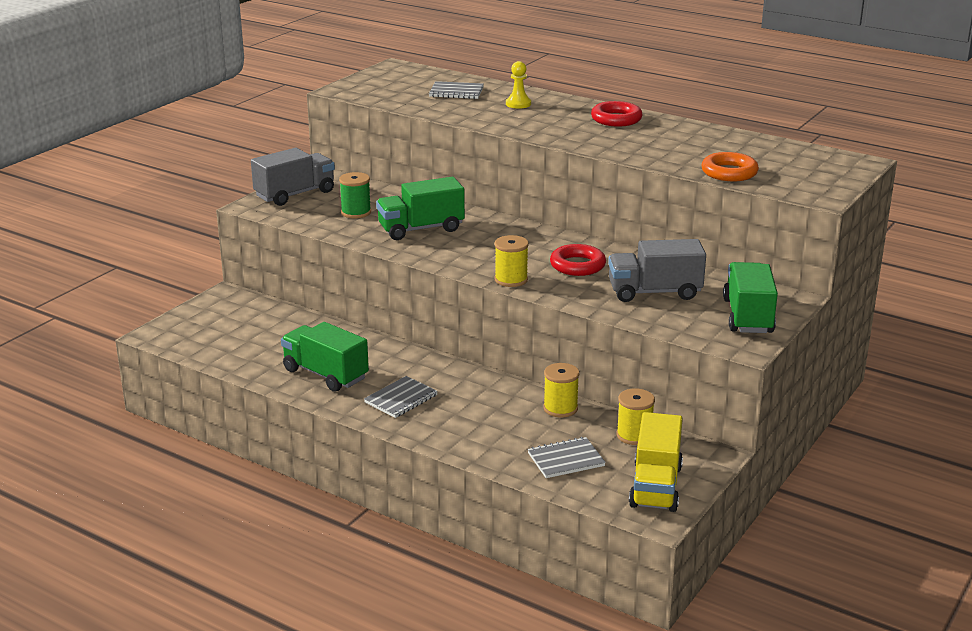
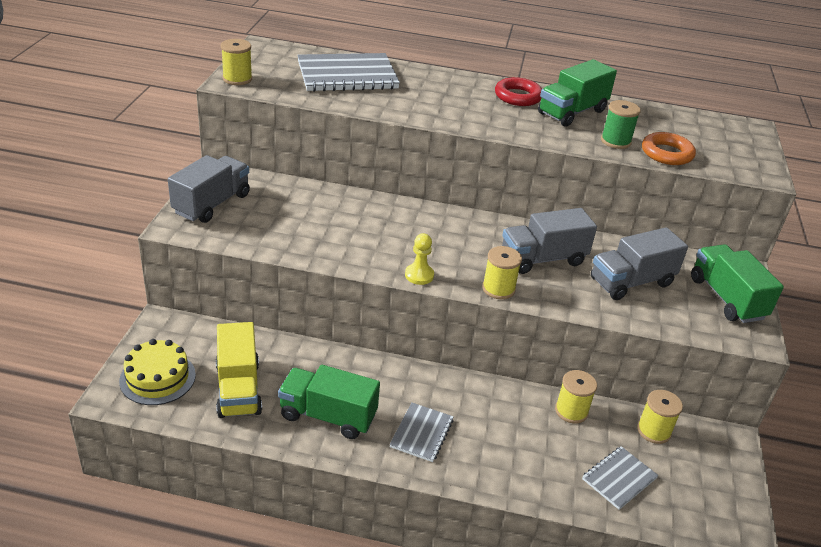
camera: 25 degrees left, 10 degrees up
(199, 328) = (157, 378): none -> yellow cake
(349, 88) = (237, 79): none -> yellow spool
(356, 212) = (290, 220): green spool -> green spool (615, 141)
(421, 229) = (368, 233): green truck -> green truck (572, 112)
(456, 92) = (347, 75): grey notebook -> grey notebook, size x1.86
(518, 104) = (416, 85): yellow pawn -> yellow pawn (419, 275)
(577, 265) = (543, 259): red ring -> grey truck
(655, 486) = (714, 493): yellow truck -> yellow truck (238, 389)

